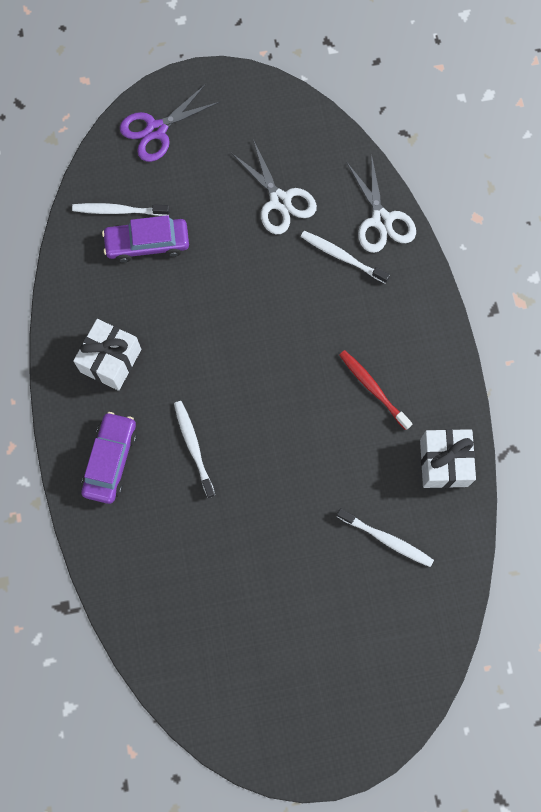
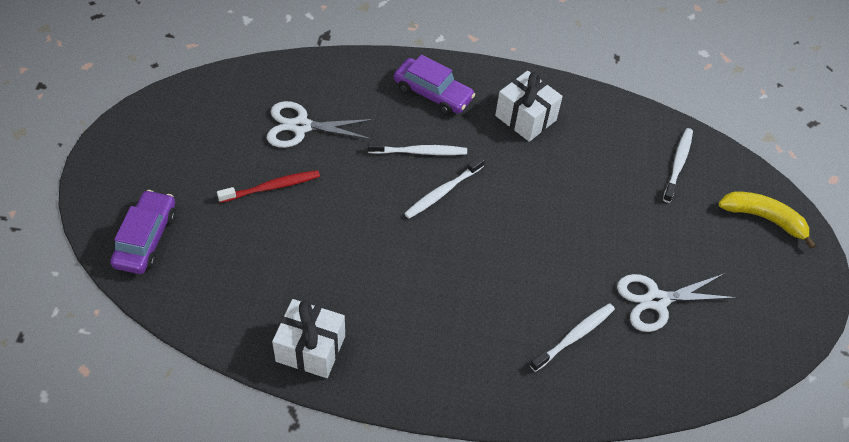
camera: 105 degrees right, 20 degrees down
(147, 244) = (636, 176): purple car -> purple car (146, 239)
(156, 130) = (764, 218): purple scissors -> yellow banana
(373, 388) = (417, 313): red toothbrush -> red toothbrush (272, 187)
(381, 220) = (608, 391): white scissors -> white scissors (301, 126)
(386, 539) = (260, 270): white toothbrush -> white toothbrush (442, 192)

